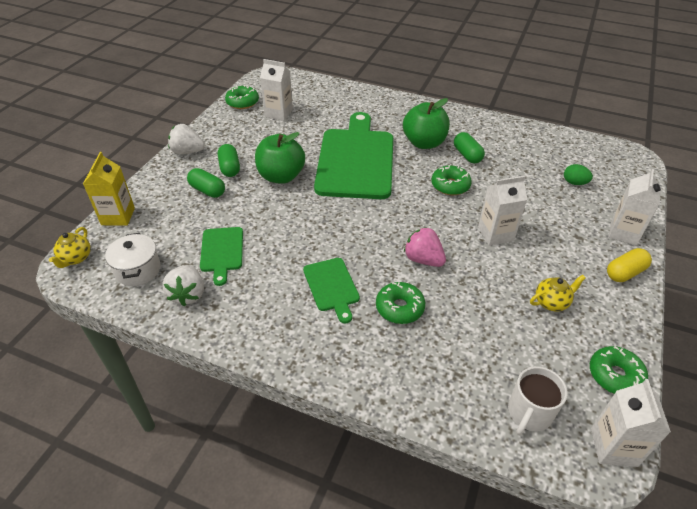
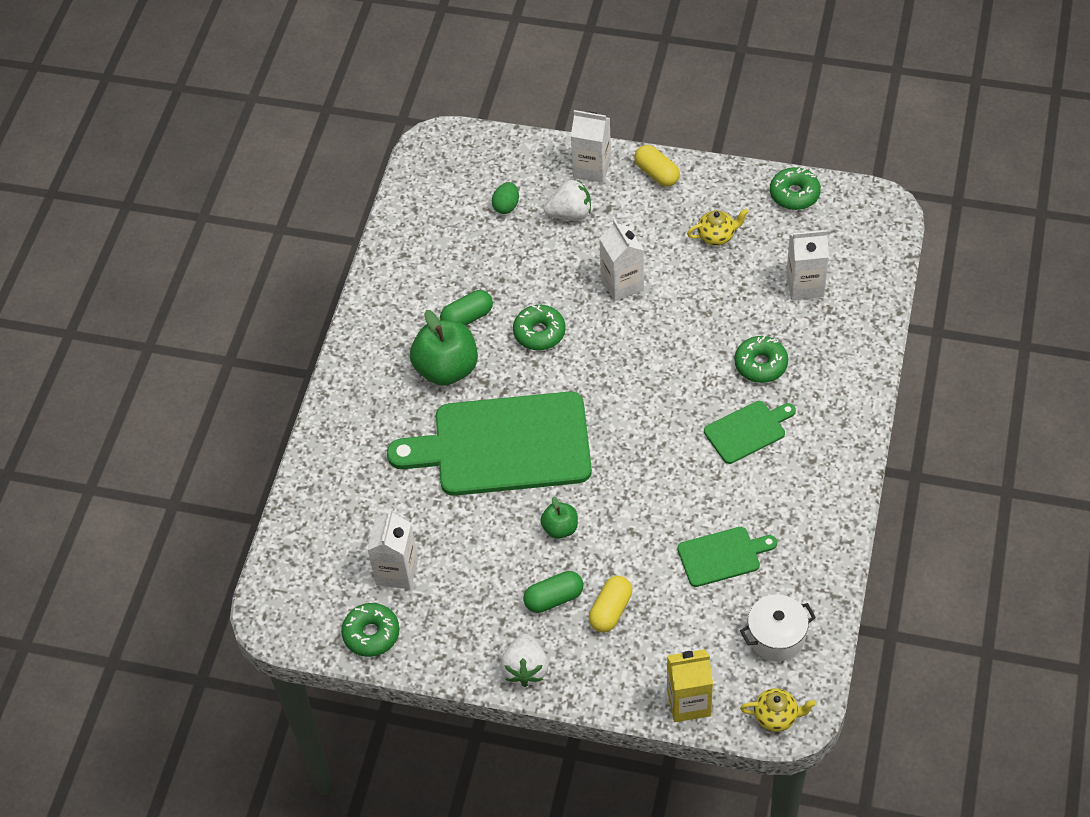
camera: 95 degrees left, 10 degrees up
(188, 294) = (798, 569): white strawberry -> white strawberry (570, 214)
(207, 190) = (610, 610): green capsule -> yellow capsule
(281, 176) = (560, 528): green apple -> green apple, size x0.53
(423, 259) = (682, 350): pink strawberry -> none
(529, 413) = (854, 257): white mug -> none
(551, 302) = (717, 236): yellow teapot -> yellow teapot turned 105 degrees clockwise
(613, 447) = (868, 202): white carton -> white carton (805, 285)

